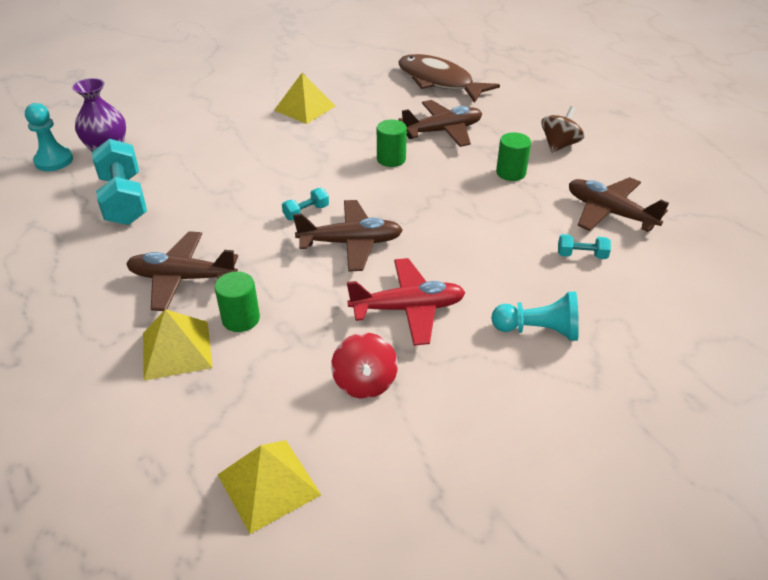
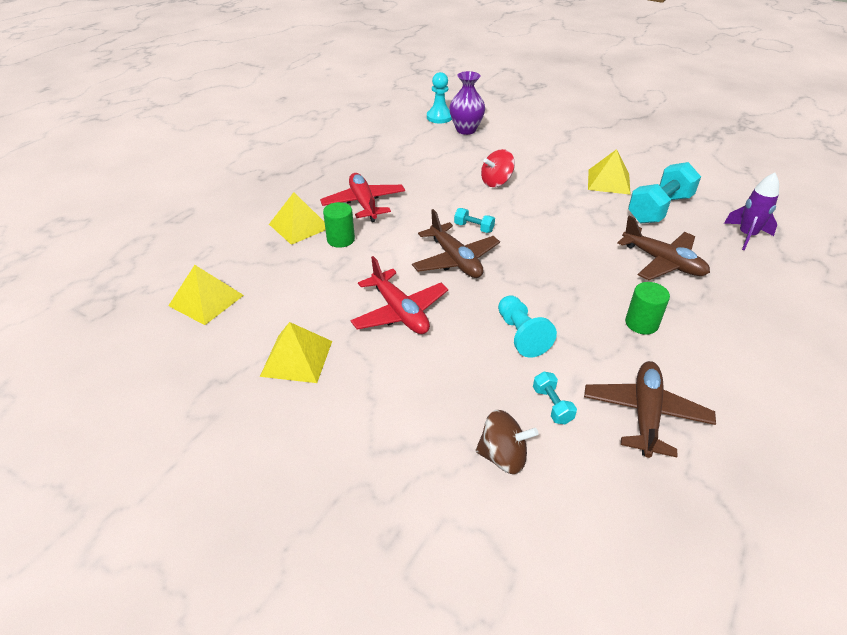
camera: 65 degrees right, 0 degrees up
(124, 200) = (423, 154): turquoise dumbbell -> turquoise dumbbell (659, 209)
(182, 278) = (364, 203): brown plane -> red plane
(365, 382) = (310, 313): red spinning top -> red spinning top (496, 182)
(391, 159) = (585, 246): green cylinder -> none
(435, 412) = (297, 358): none -> yellow pyramid
(438, 81) = (746, 236): brown fish -> purple rocket
(538, 330) = (422, 396): turquoise pawn -> turquoise pawn (521, 335)
(559, 145) = (732, 347): brown spinning top -> brown spinning top (503, 456)

